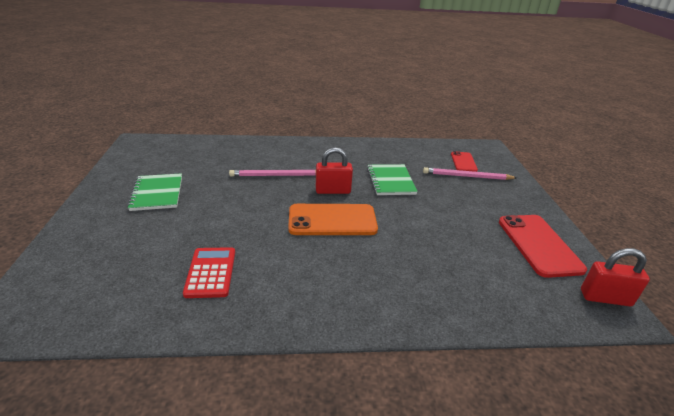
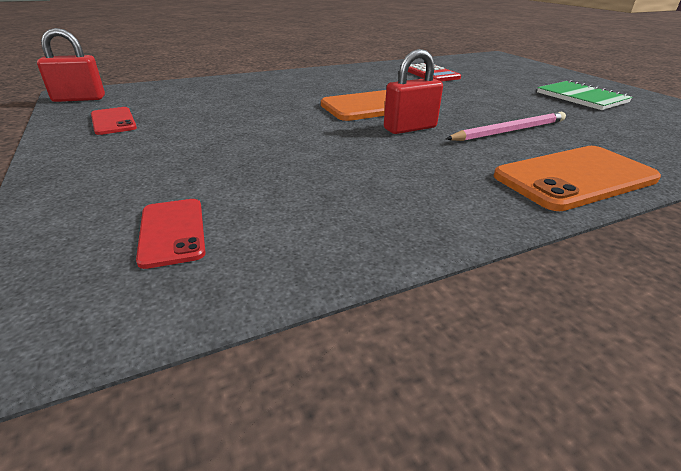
camera: 160 degrees right, 0 degrees up
(295, 147) = (575, 178): none -> orange phone
(390, 181) = (336, 154): green notebook -> none
(467, 176) = (178, 192): pink pencil -> none
(539, 245) = (113, 121): red phone -> red phone, size x0.56

